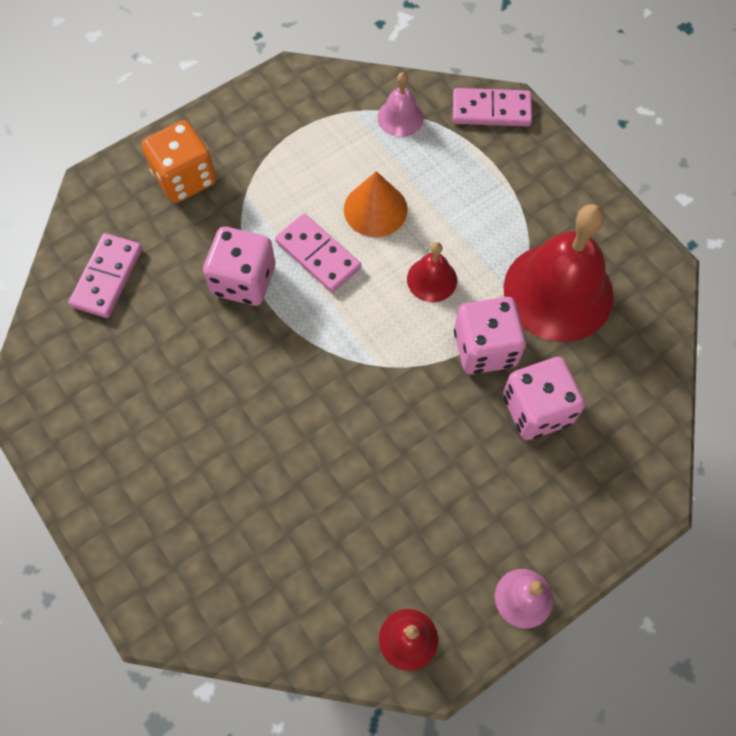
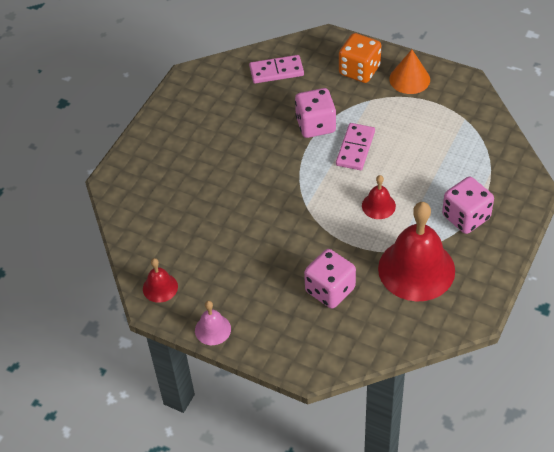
camera: 65 degrees right, 15 degrees down
(375, 209) = (405, 159): orange cone -> orange cone (409, 79)
(400, 117) = (479, 142): pink bell -> none
(485, 348) = (352, 249): pink dice -> pink dice (466, 217)
(491, 110) = (522, 182): pink domino -> none

